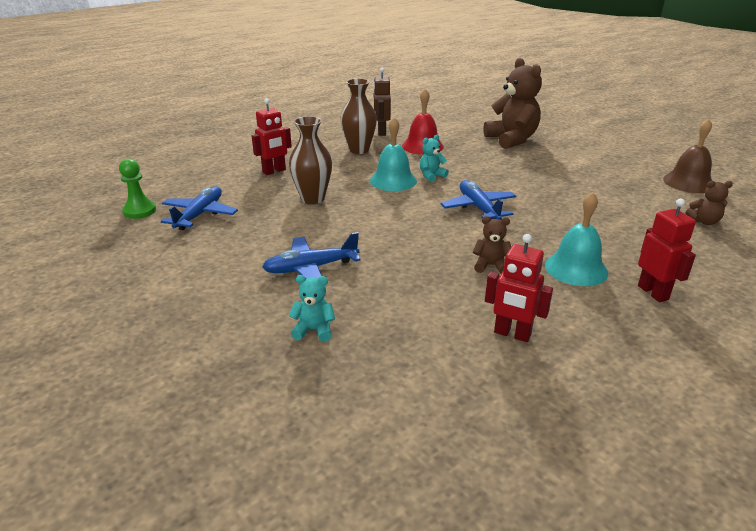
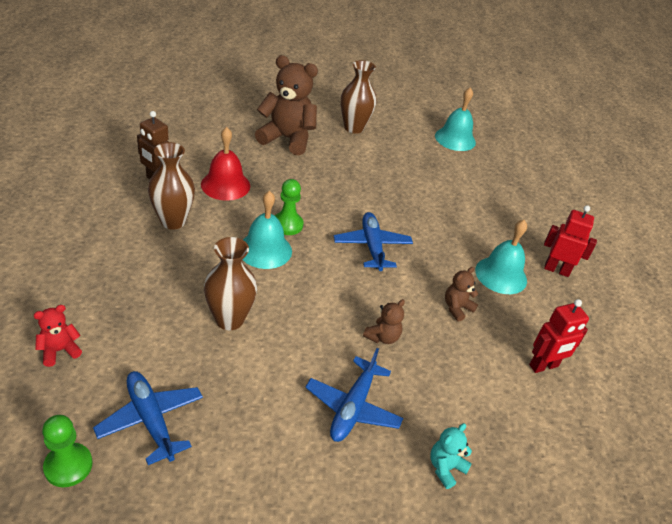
camera: 55 degrees left, 10 degrees up
(211, 173) = (59, 350): none -> red teddy bear
(274, 171) = (131, 303): red robot -> none
(431, 176) = (287, 225): turquoise teddy bear -> green pawn
(478, 208) = (372, 246): blue plane -> blue plane turned 60 degrees clockwise
(584, 149) = (353, 128): none -> brown vase
(688, 182) = (455, 139): brown bell -> turquoise bell
(704, 221) = (505, 179): brown teddy bear -> brown teddy bear (382, 337)

